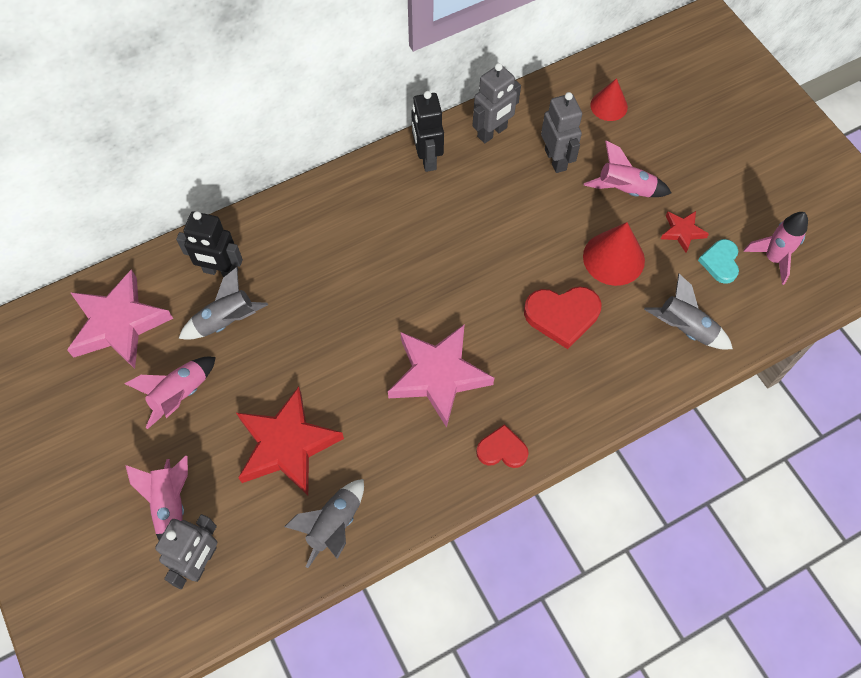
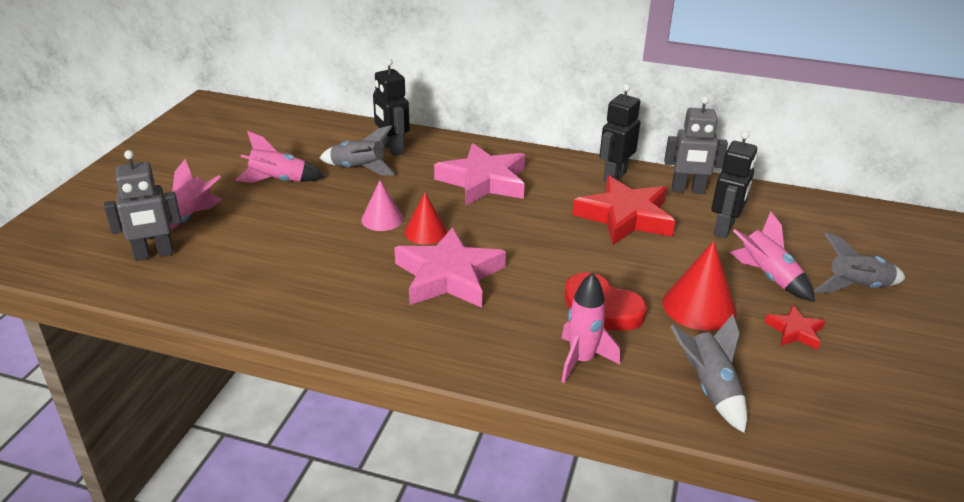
camera: 45 degrees right, 30 degrees down
(118, 324) = (300, 136): pink star -> pink star (483, 181)
(287, 445) = (294, 240): red star -> red star (625, 217)
(320, 361) = (382, 219): none -> pink cone
(334, 525) = (252, 296): grey rocket -> grey rocket (857, 287)
(502, 450) = (429, 346): red heart -> none
(556, 159) = (724, 229): grey robot -> black robot
(609, 106) = (819, 228): red cone -> red cone (425, 232)
(720, 262) = (812, 373): turquoise heart -> none
(772, 258) = (881, 406): pink rocket -> pink rocket (581, 360)

